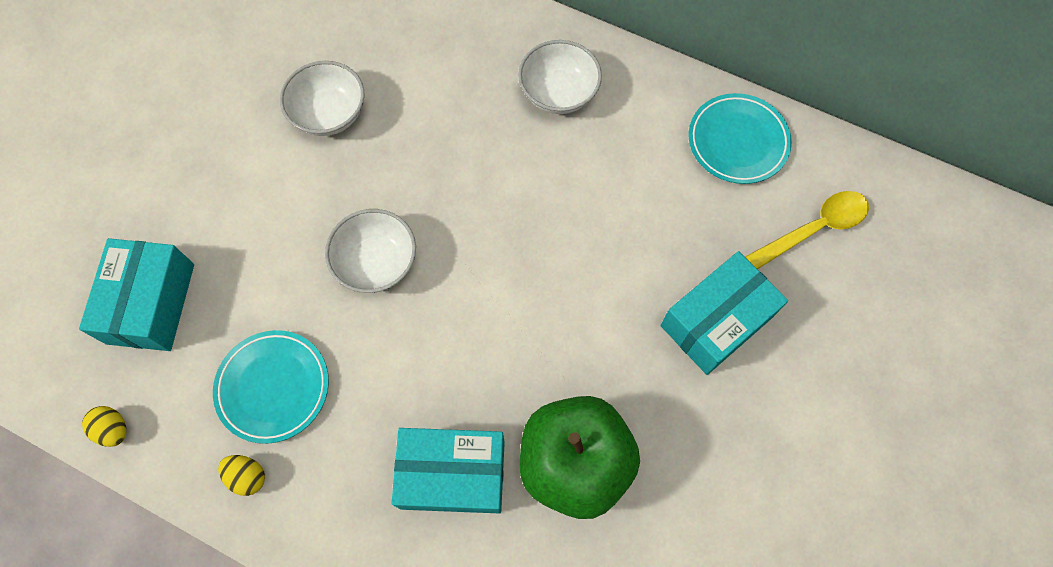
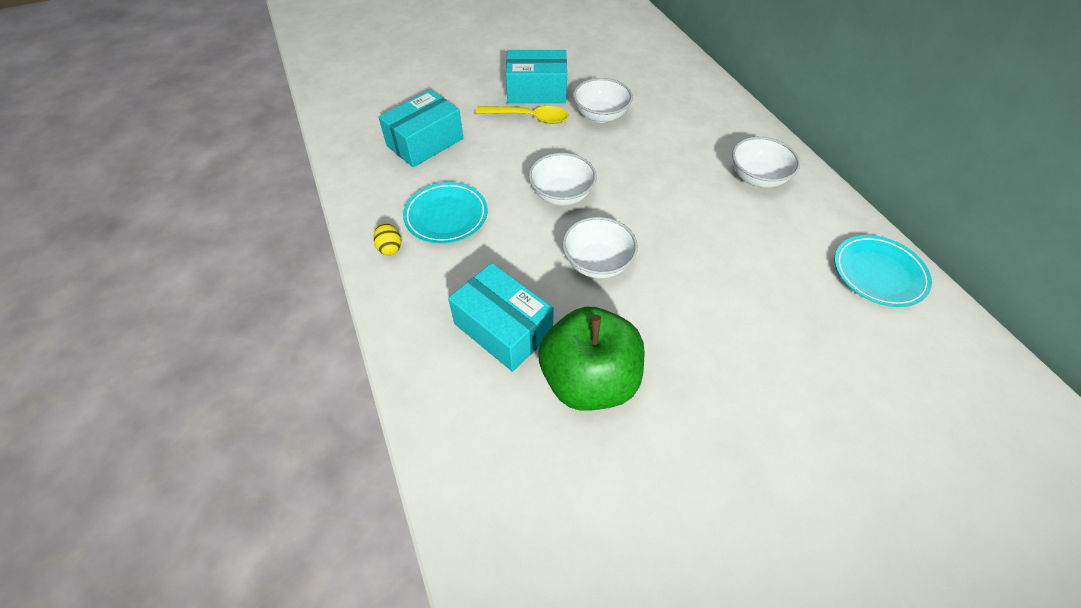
camera: 40 degrees right, 15 degrees down
(113, 429) = (351, 183): yellow egg -> none
(482, 324) = (597, 263): none -> white bowl
(716, 321) = (772, 368): turquoise box -> turquoise box (536, 91)
(814, 228) = (907, 363): yellow spoon -> yellow spoon (529, 118)

